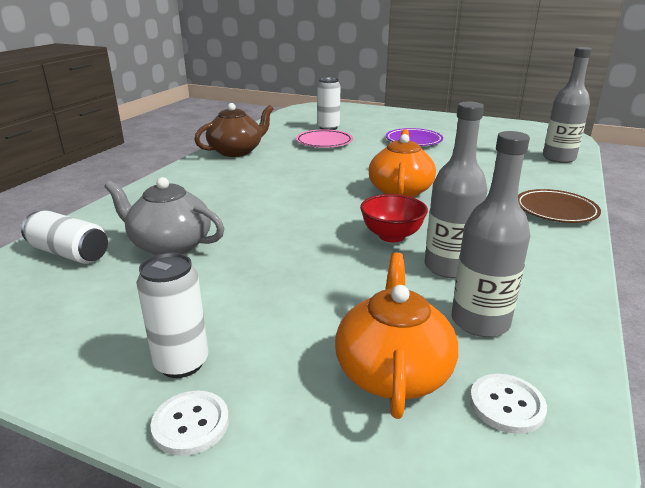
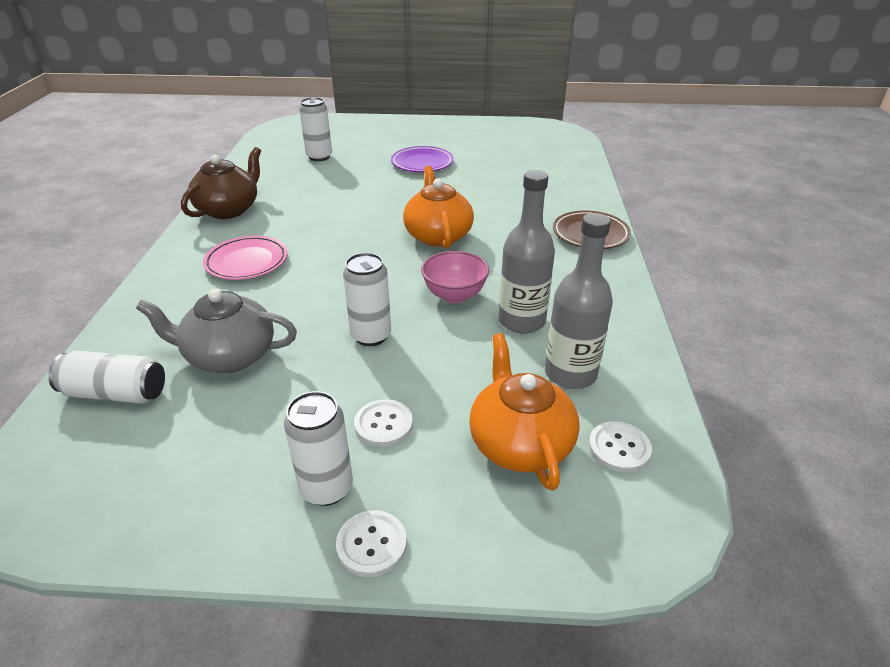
camera: 20 degrees left, 10 degrees up
(266, 323) = (383, 424): none -> white button
(296, 252) = (371, 336): none -> white can
(324, 142) = (325, 180): pink plate -> pink plate (247, 262)
(391, 236) = (454, 295): red bowl -> pink bowl
(558, 158) = (572, 166): grey bottle -> none

